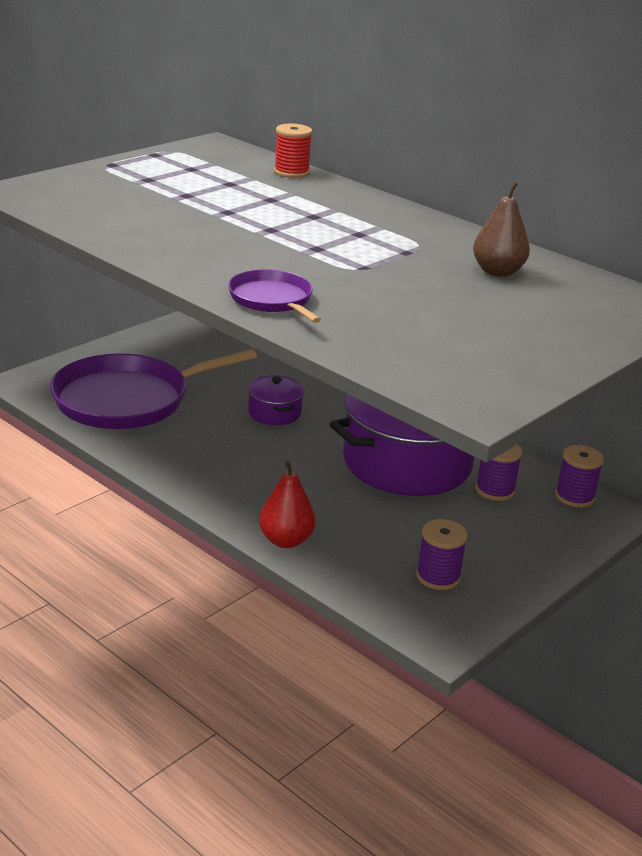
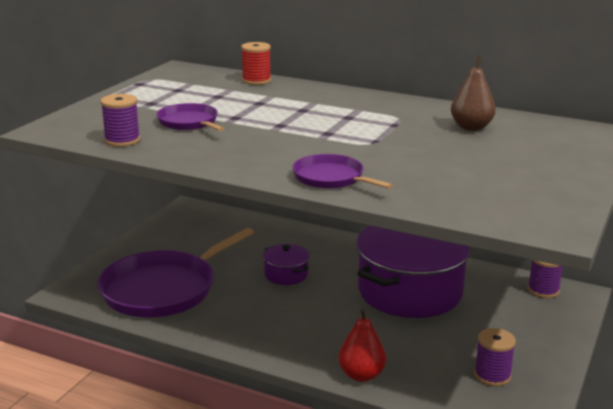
camera: 15 degrees left, 5 degrees down
(171, 209) = (189, 122): none -> purple pan
(495, 490) = (486, 298): purple spool -> purple spool (122, 140)

